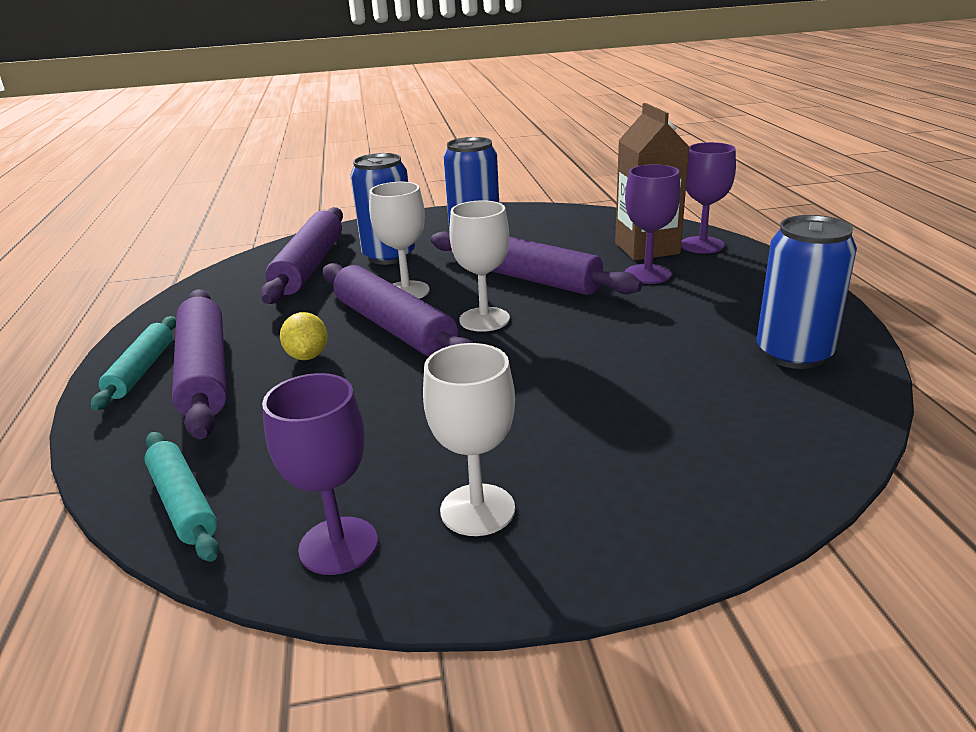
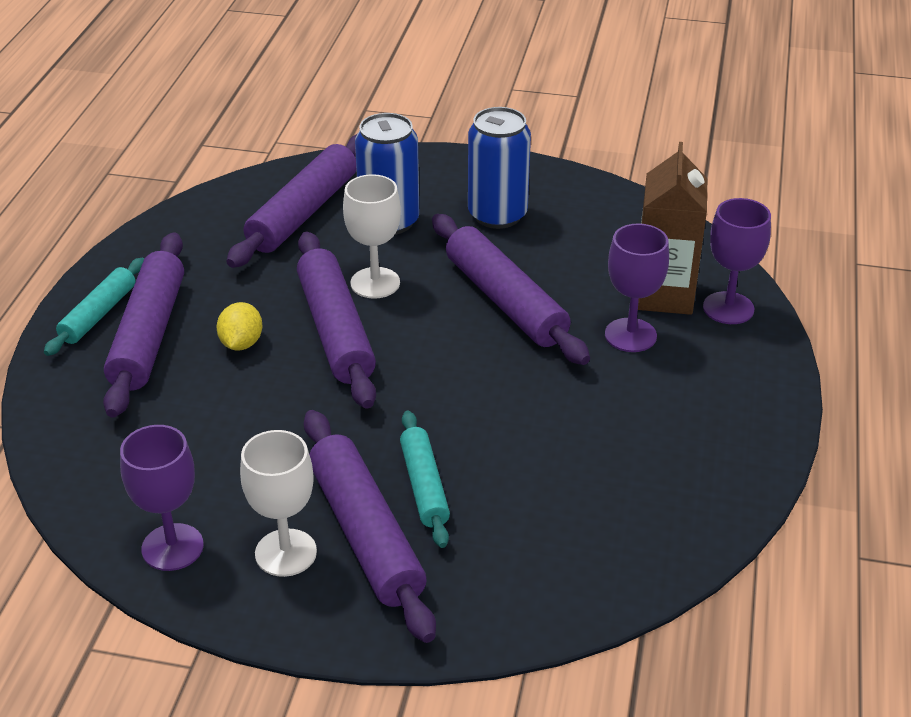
camera: 20 degrees right, 10 degrees up
(183, 503) = (82, 471): turquoise rolling pin -> turquoise rolling pin (424, 486)
(484, 319) = (423, 348): white goblet -> none
(550, 467) = (365, 534): none -> purple rolling pin
(793, 354) = (674, 489): blue can -> none

